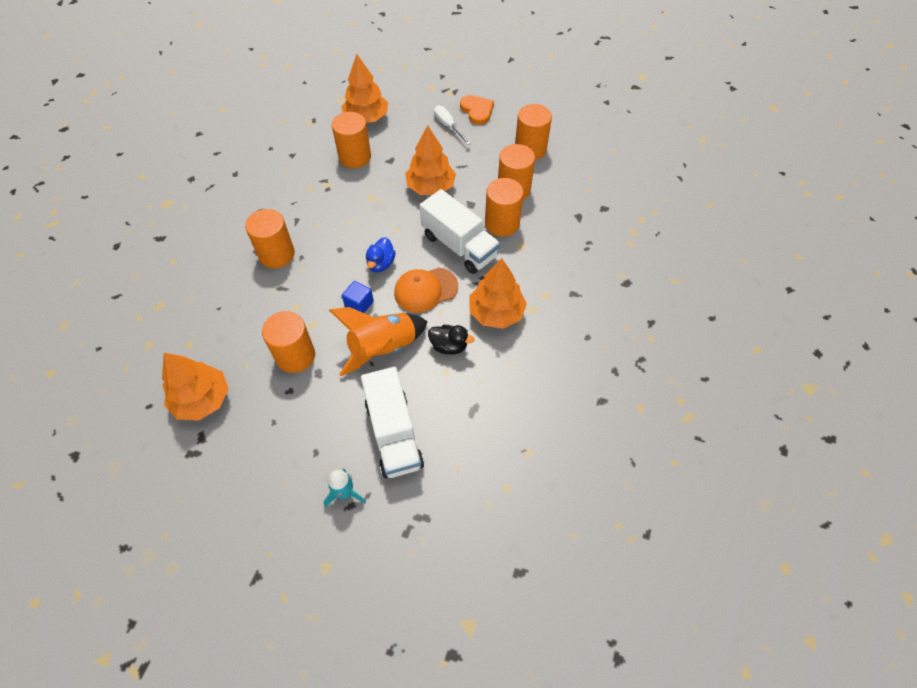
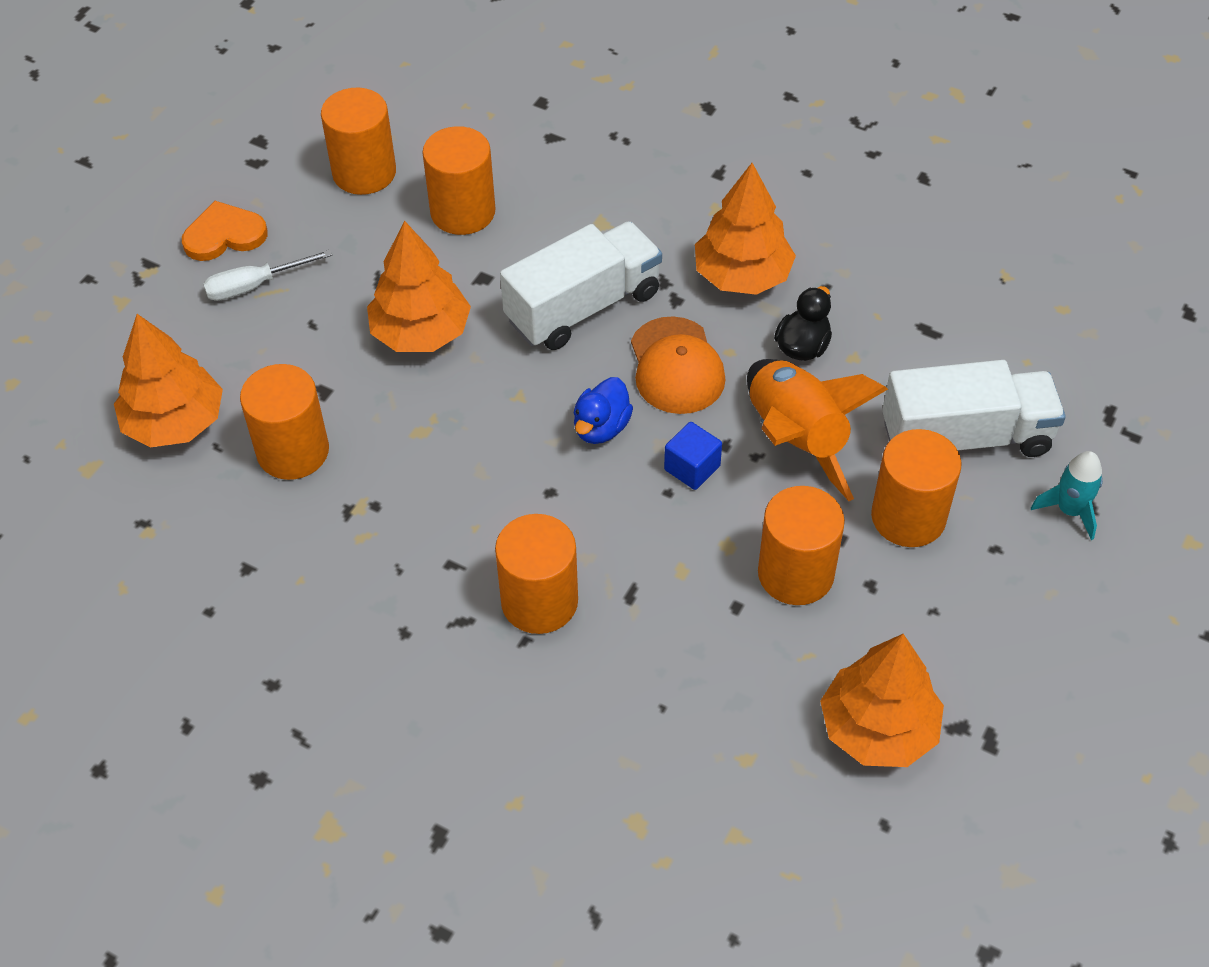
camera: 80 degrees left, 5 degrees down
(381, 264) = (601, 428): blue duck -> blue duck turned 90 degrees clockwise
(502, 223) = (542, 240): orange cylinder -> orange cylinder (908, 517)

